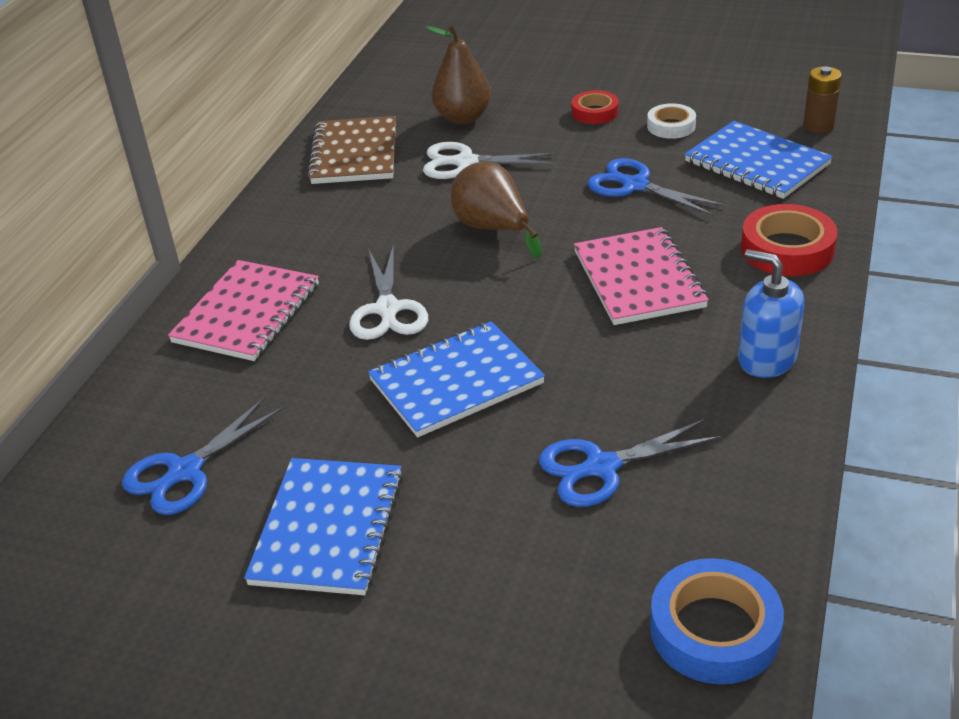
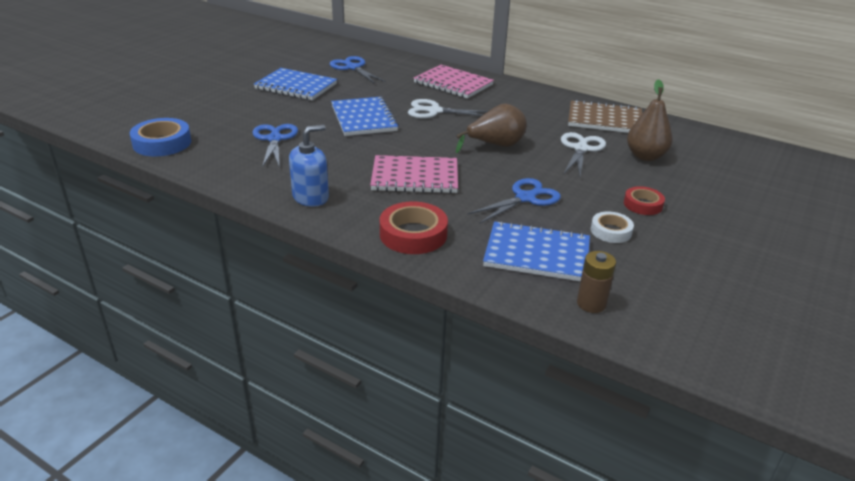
camera: 100 degrees right, 5 degrees down
(757, 163) = (537, 254): blue notebook -> blue notebook turned 45 degrees clockwise

